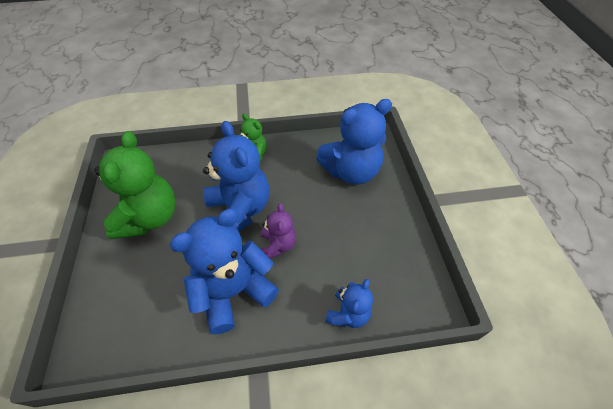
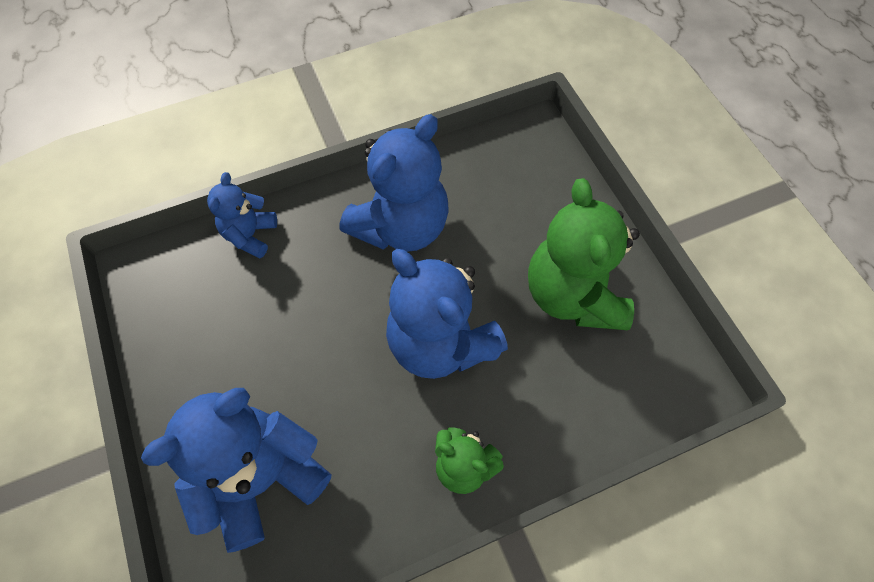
camera: 165 degrees right, 10 degrees up
(278, 245) = (362, 300): purple teddy bear -> none

